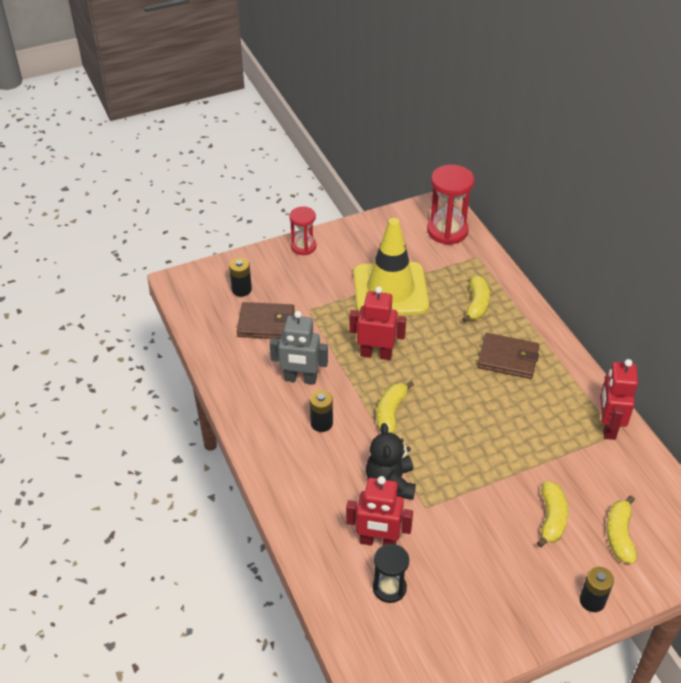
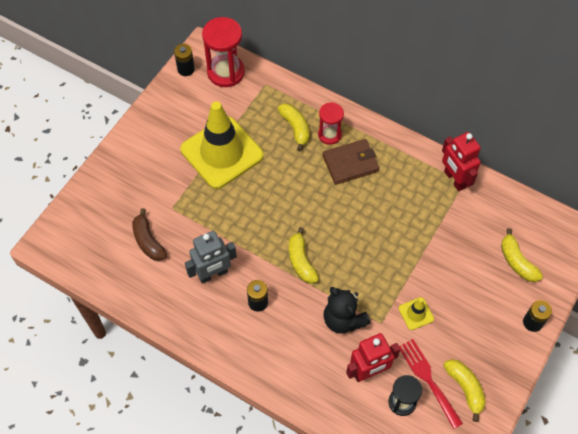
camera: 35 degrees left, 15 degrees up
(241, 289) = (103, 221): black battery -> black battery (186, 69)
(266, 323) = (148, 241): brown wallet -> brown banana
(303, 247) = (122, 151): red hourglass -> red hourglass (329, 134)
(376, 354) = (253, 217): red robot -> none
(433, 584) = (428, 379): none -> red fork
(469, 519) = (416, 313): none -> yellow traffic cone
(551, 518) = (467, 277): yellow banana -> yellow banana (465, 388)

